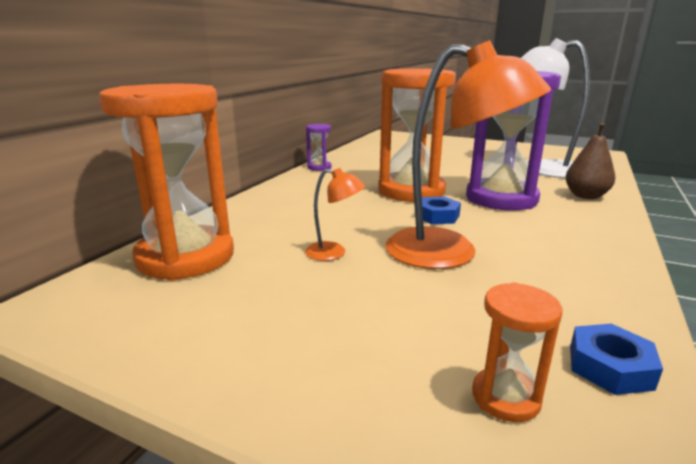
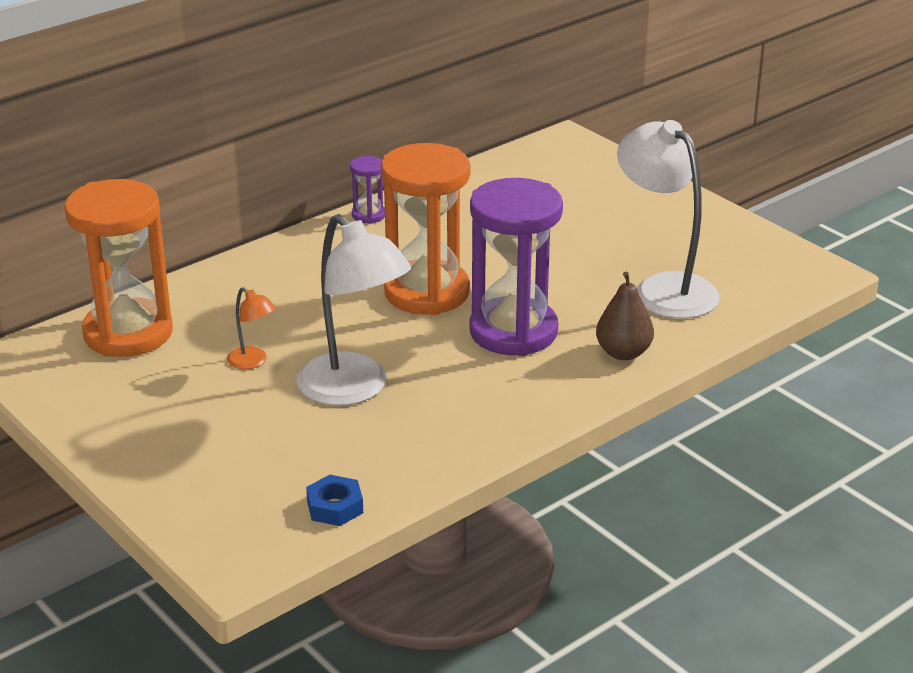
camera: 25 degrees right, 10 degrees up
(437, 216) = (404, 340): blue nut -> none
(450, 253) = (354, 389): orange lamp -> white lamp
(505, 397) = (245, 501): orange hourglass -> none

